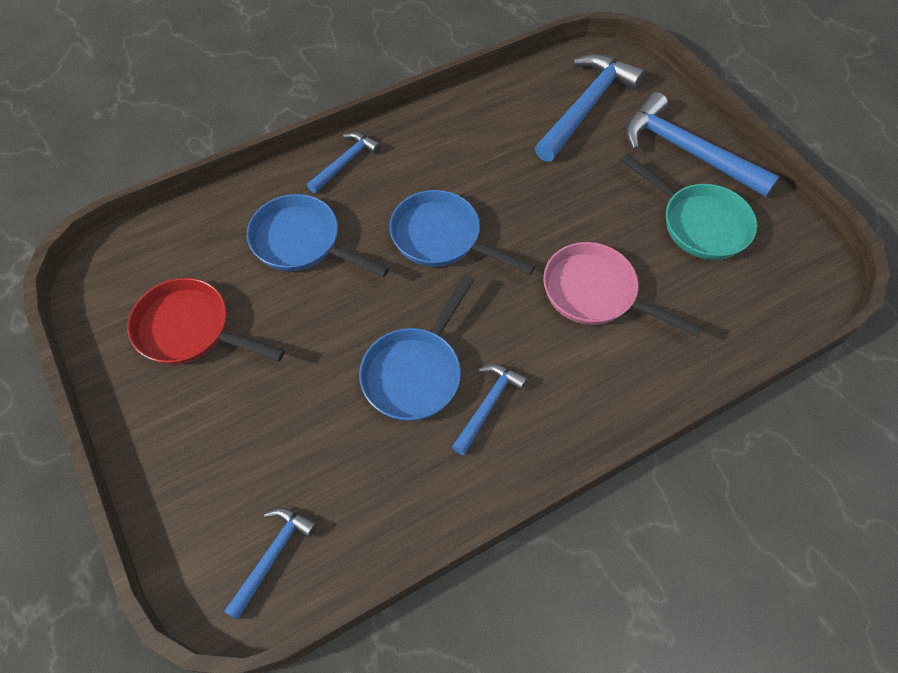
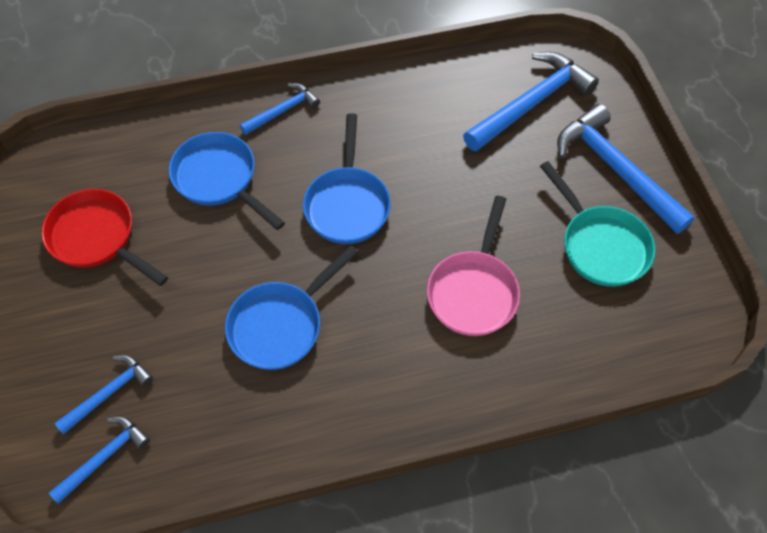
camera: 15 degrees right, 0 degrees up
(442, 238) = (347, 204): blue pan -> blue pan turned 135 degrees counterclockwise
(488, 405) = (336, 372): blue hammer -> blue hammer (109, 393)
(596, 293) = (474, 291): pink pan -> pink pan turned 120 degrees counterclockwise

